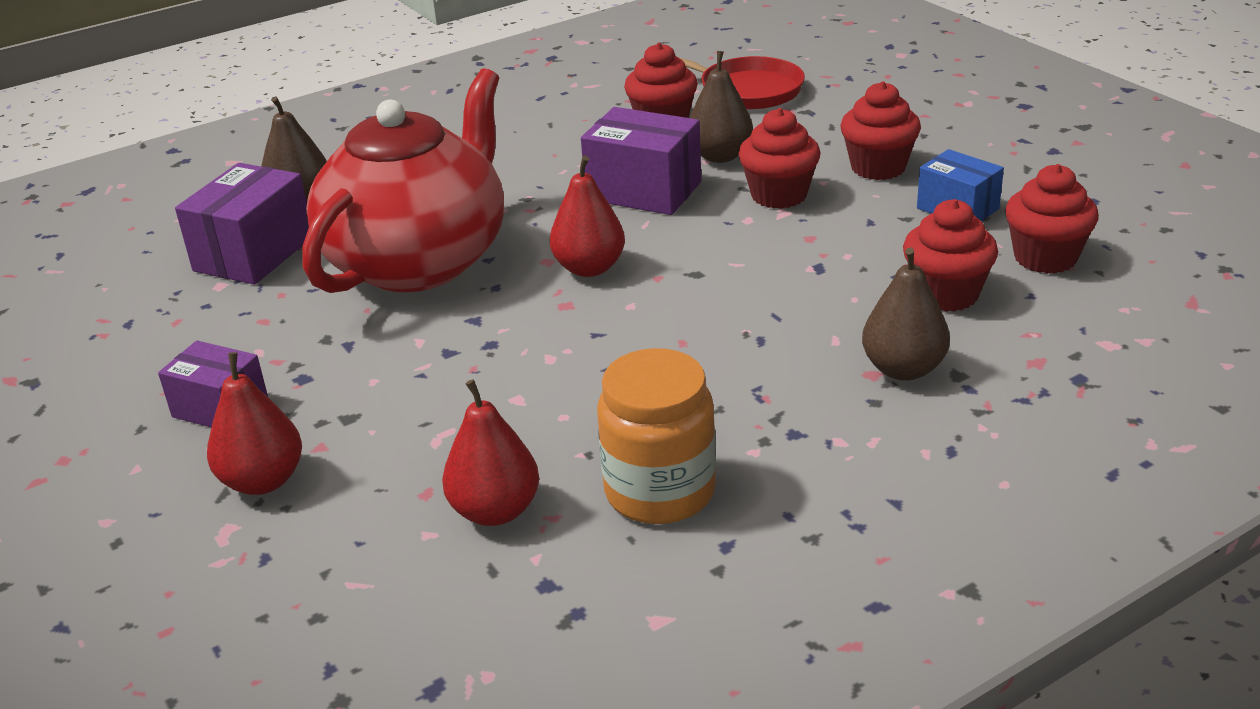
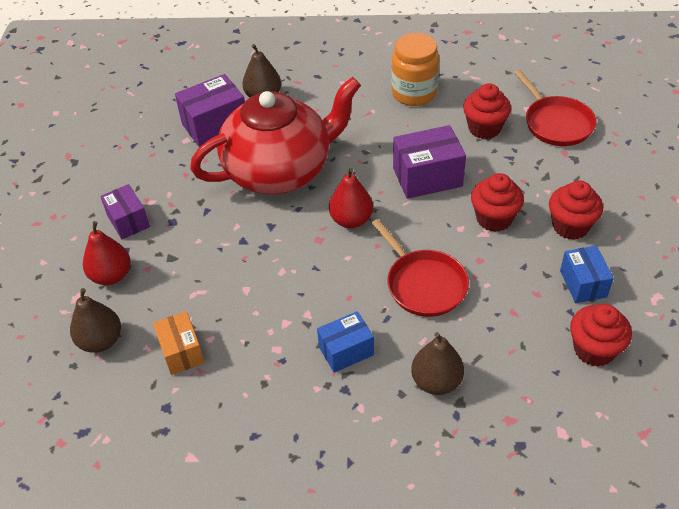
camera: 35 degrees right, 15 degrees up
(495, 511) = (181, 352): red pear -> orange box
(644, 191) = (427, 177): purple box -> purple box turned 75 degrees counterclockwise
(660, 492) = (255, 385): orange jar -> orange jar (414, 93)
(720, 156) = (491, 171): brown pear -> brown pear (101, 341)
(746, 395) = (346, 351): none -> blue box
(767, 287) = (423, 284): none -> red pan
(946, 294) = (510, 344): red cupcake -> none

